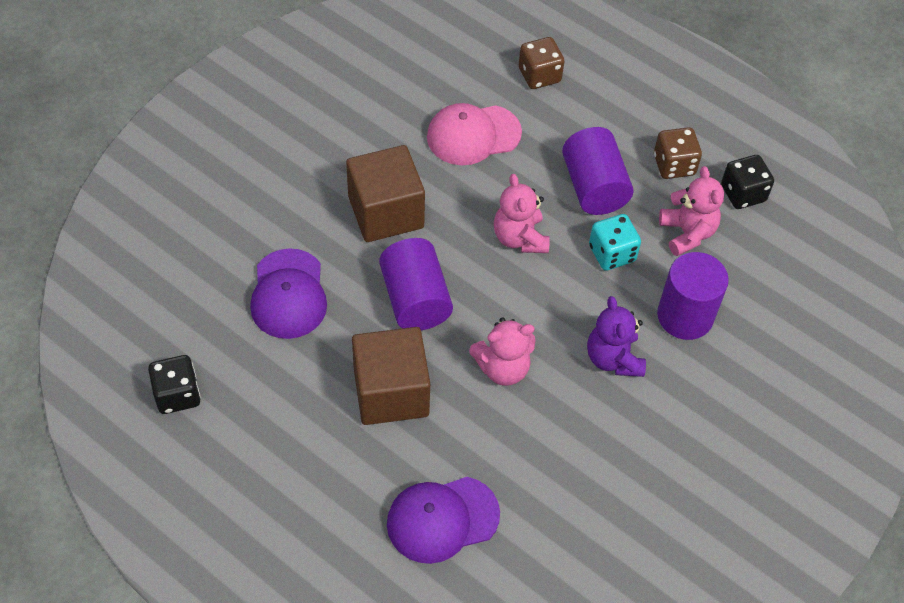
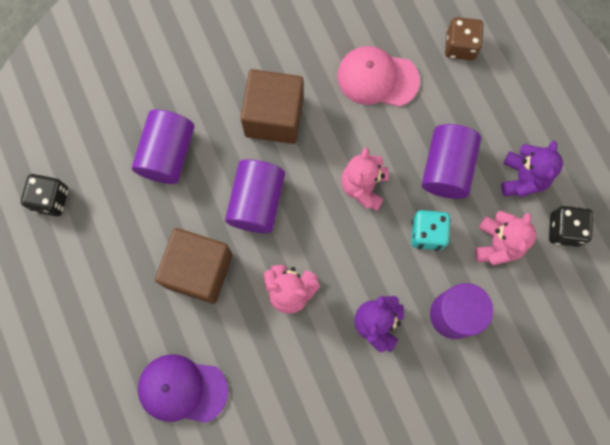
camera: 30 degrees right, 20 degrees up
(288, 294) = (167, 154): purple cap -> purple cylinder
(674, 165) = (523, 178): brown dice -> purple teddy bear

